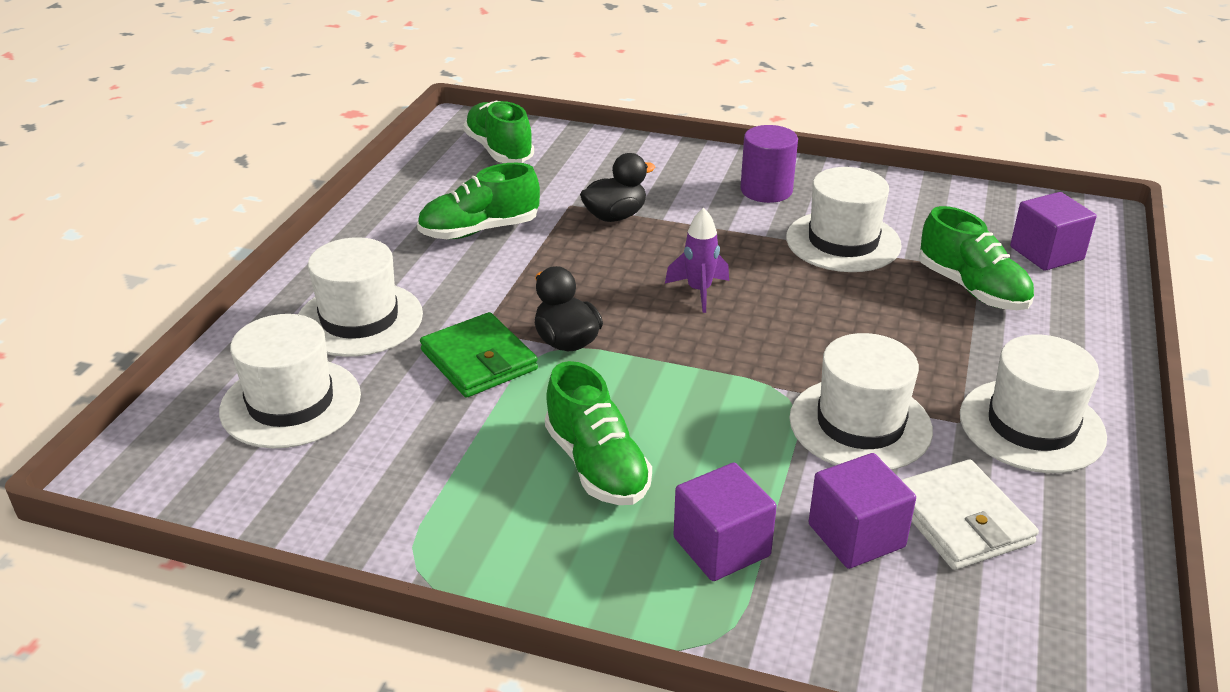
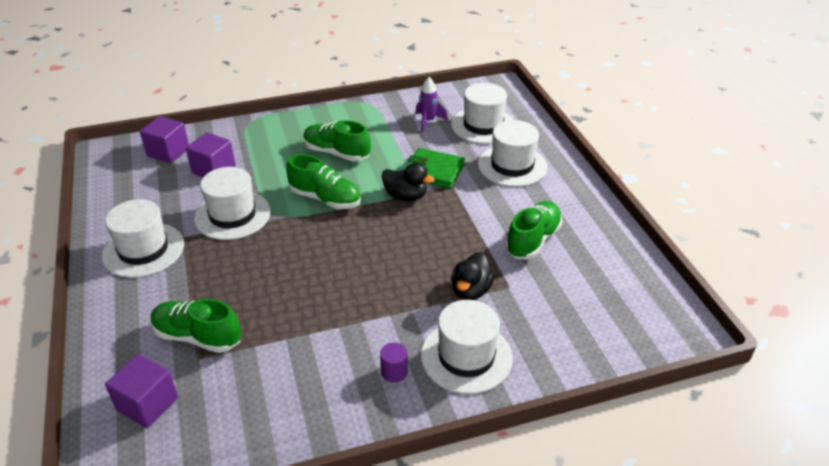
camera: 145 degrees right, 5 degrees up
(499, 150) = (619, 315): green shoe -> green shoe (325, 199)
(699, 291) = (367, 255): purple rocket -> purple rocket (428, 121)
(721, 547) = (265, 146): purple cube -> purple cube (168, 152)
(766, 190) = (394, 372): purple cylinder -> purple cylinder, size x0.58
(843, 241) = (305, 341): white hat -> white hat (466, 356)
(960, 519) = (171, 192): white wallet -> none

